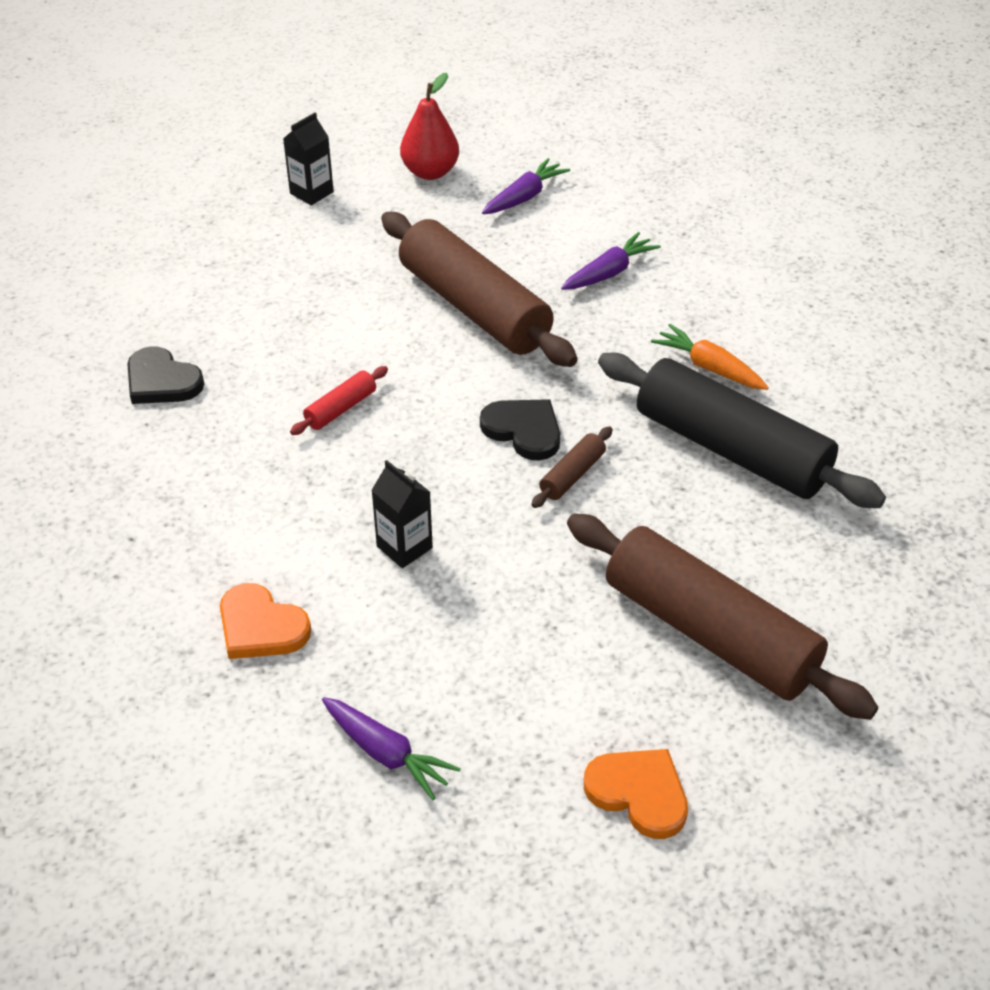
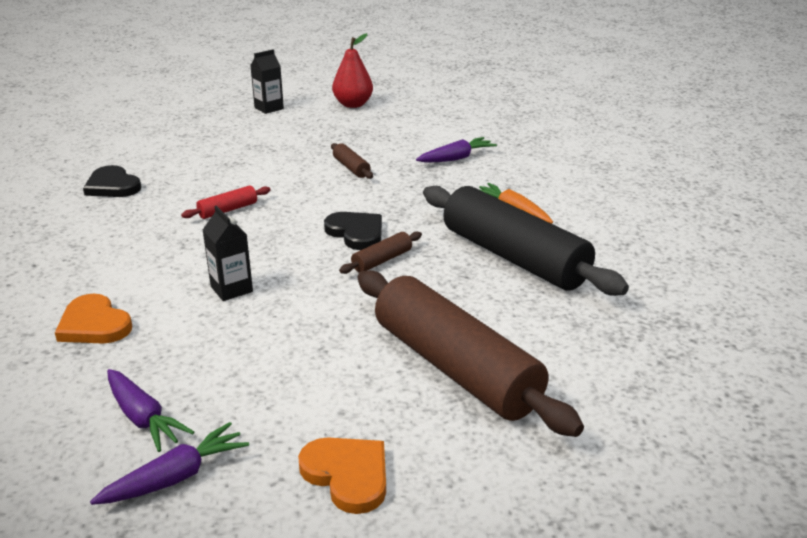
camera: 10 degrees right, 15 degrees down
(475, 307) = (351, 168): brown rolling pin -> brown rolling pin, size x0.41
(524, 197) = (412, 119): purple carrot -> purple carrot (176, 477)

